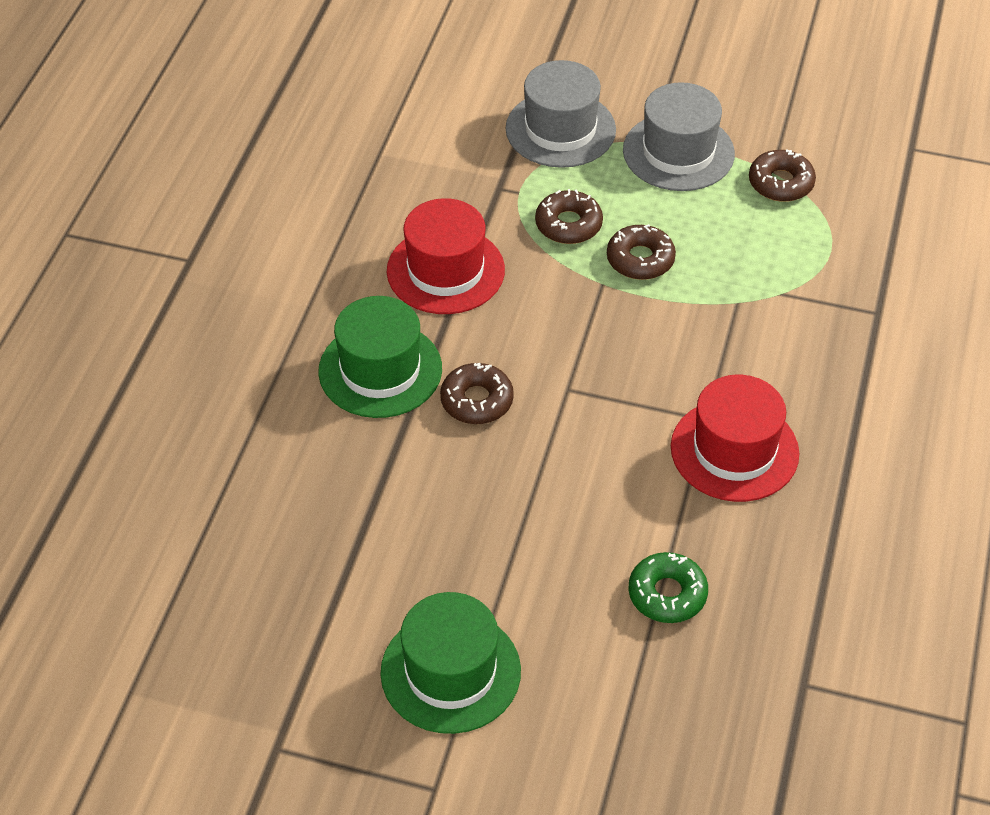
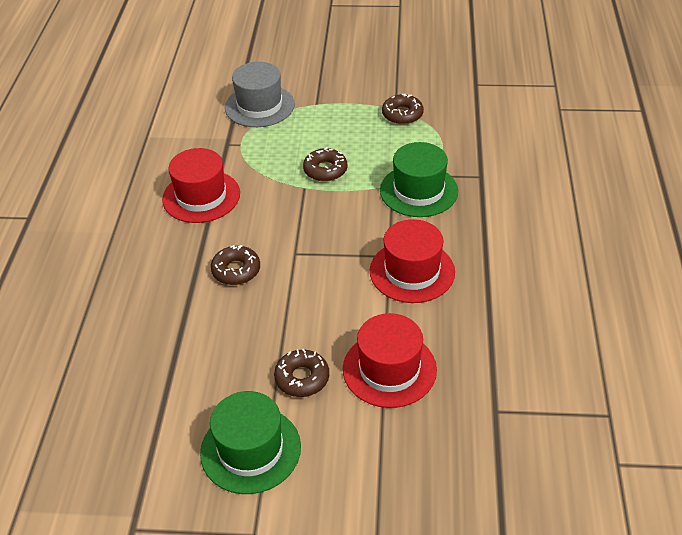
camera: 10 degrees left, 5 degrees down
(380, 370) = (168, 262): green hat -> green hat (418, 191)
(568, 224) = (275, 157): brown donut -> brown donut (302, 378)
(667, 594) = (389, 369): green donut -> red hat
(678, 152) = (335, 107): grey hat -> none

